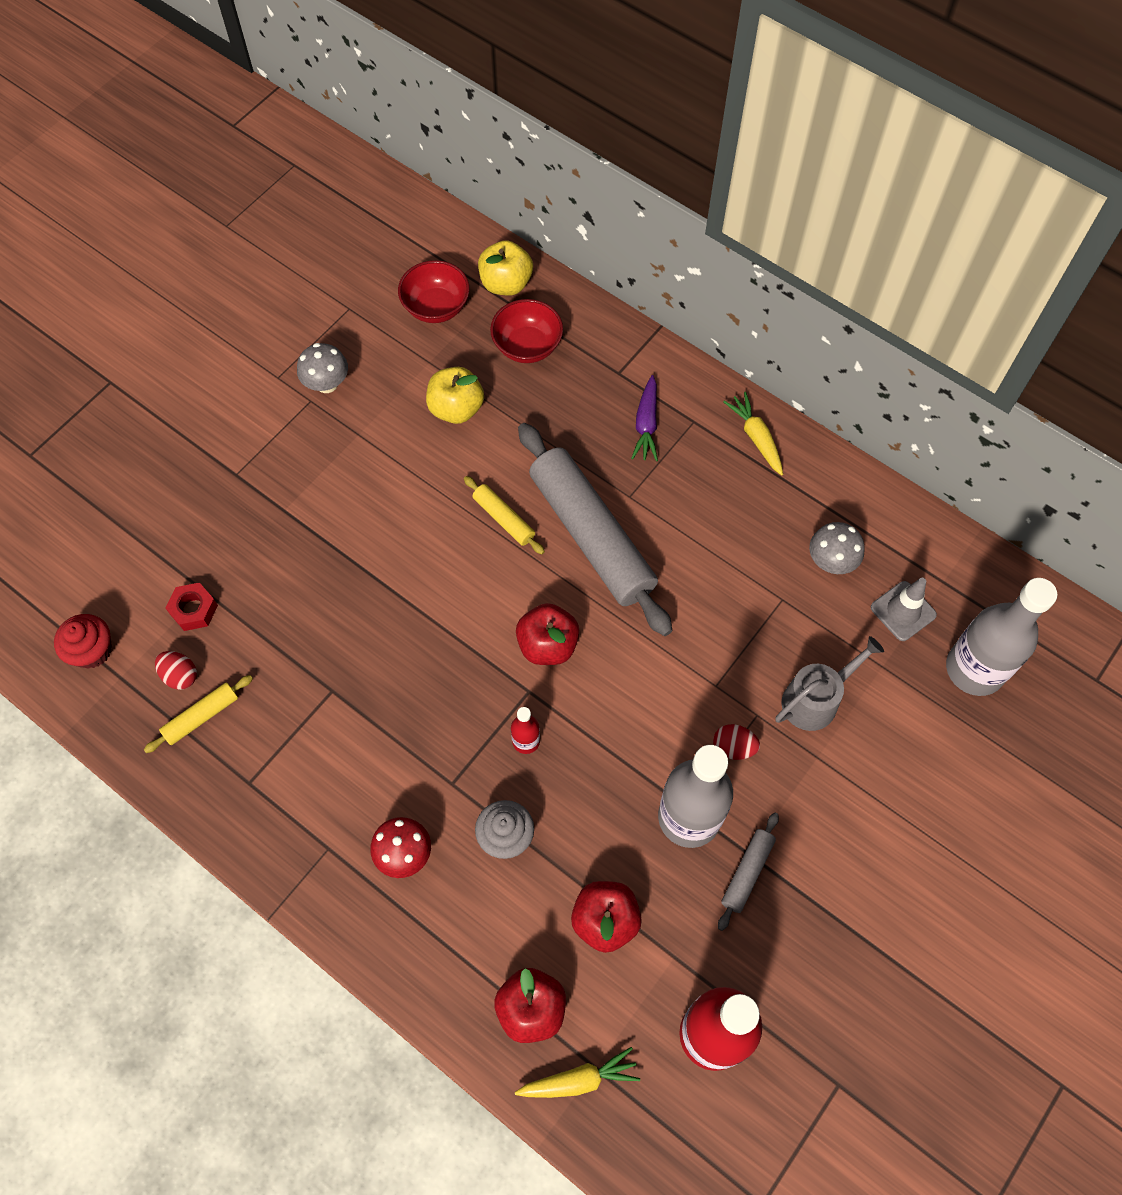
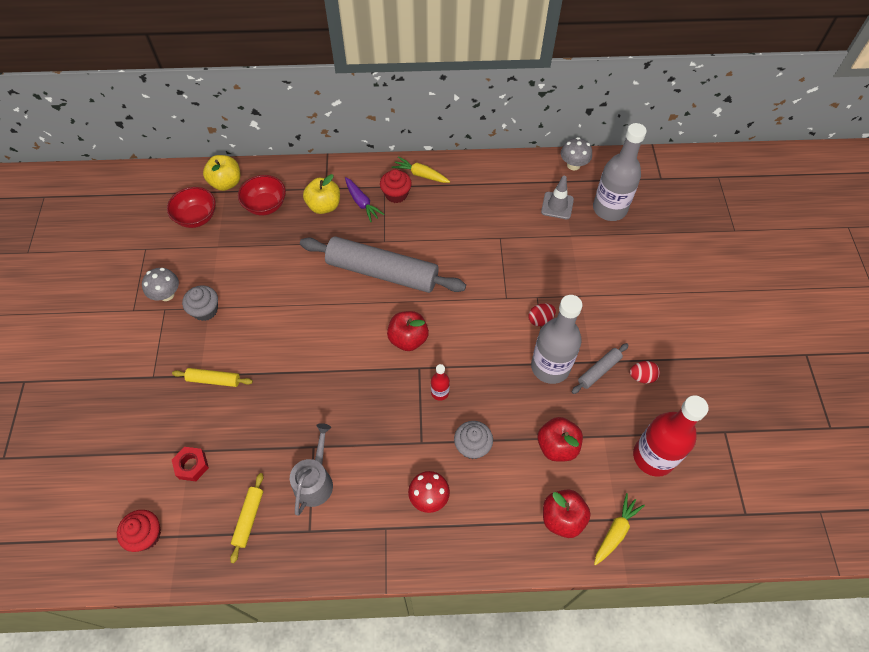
camera: 40 degrees left, 5 degrees down
(180, 675) = (215, 506): red egg -> red egg (642, 377)
(352, 434) = (205, 310): none -> grey cupcake
(456, 409) = (254, 259): yellow apple -> yellow apple (324, 206)
(504, 519) = (329, 295): yellow rolling pin -> yellow rolling pin (214, 380)
(700, 443) = (396, 194): none -> red cupcake
(747, 872) = (599, 371): grey rolling pin -> grey rolling pin turned 60 degrees clockwise
(815, 699) = (556, 271): grey watering can -> grey watering can (315, 481)
(831, 561) = (506, 206): grey mushroom -> grey mushroom (573, 165)

